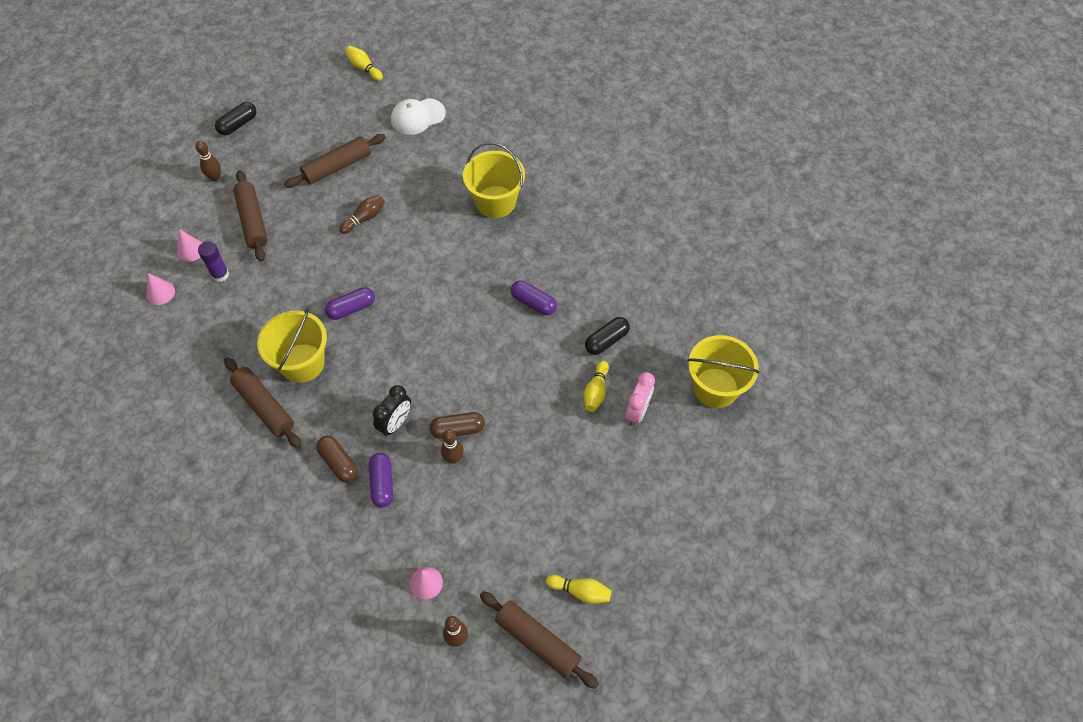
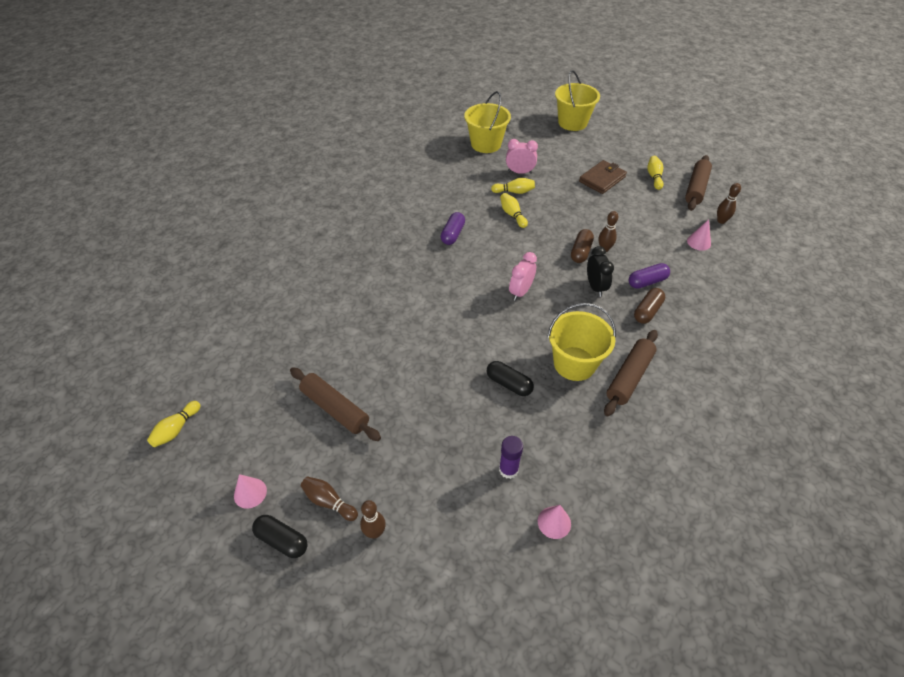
camera: 105 degrees left, 10 degrees down
(191, 250) = (487, 514): pink cone -> pink cone (250, 493)
(253, 221) = (428, 465): brown rolling pin -> none
(351, 308) = (504, 345): purple capsule -> none
(364, 218) = (398, 365): brown bowling pin -> brown bowling pin (329, 502)
(395, 423) = (595, 287): black clock -> black clock turned 60 degrees clockwise
(417, 117) = (253, 358): white cap -> none
(417, 345) = (520, 292): none -> pink clock
(458, 429) = (581, 252): brown capsule -> brown capsule turned 45 degrees clockwise
(495, 202) = (355, 276): yellow bucket -> yellow bucket (572, 122)
(550, 375) = (512, 215): none -> yellow bowling pin
(594, 514) = (602, 179): none -> brown wallet
(606, 340) = (471, 193): black capsule -> black capsule (509, 384)

